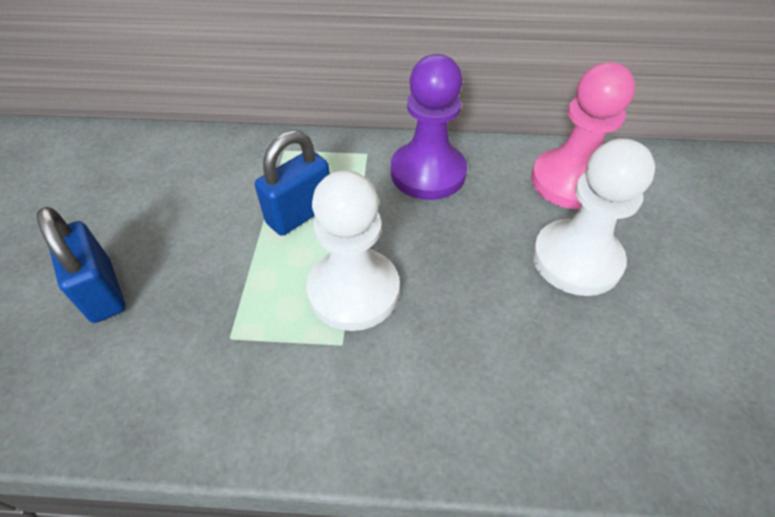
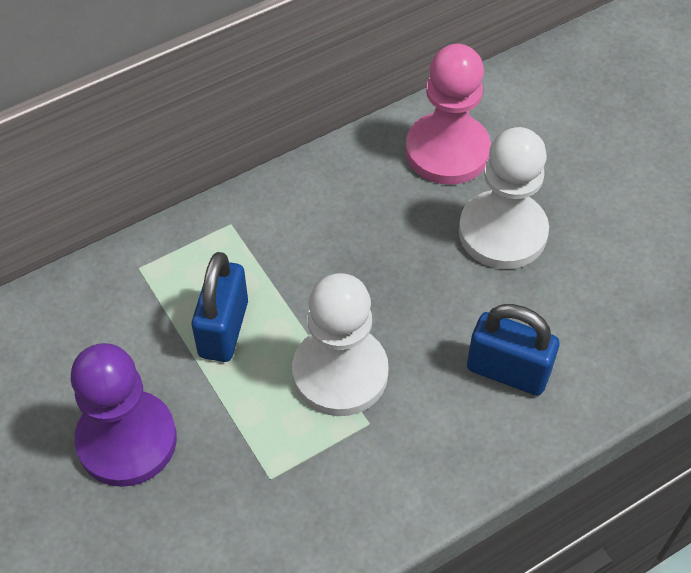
camera: 35 degrees left, 5 degrees up
(102, 291) = (108, 516): blue padlock -> blue padlock (508, 371)
(428, 173) = (310, 213): purple pawn -> purple pawn (127, 440)

